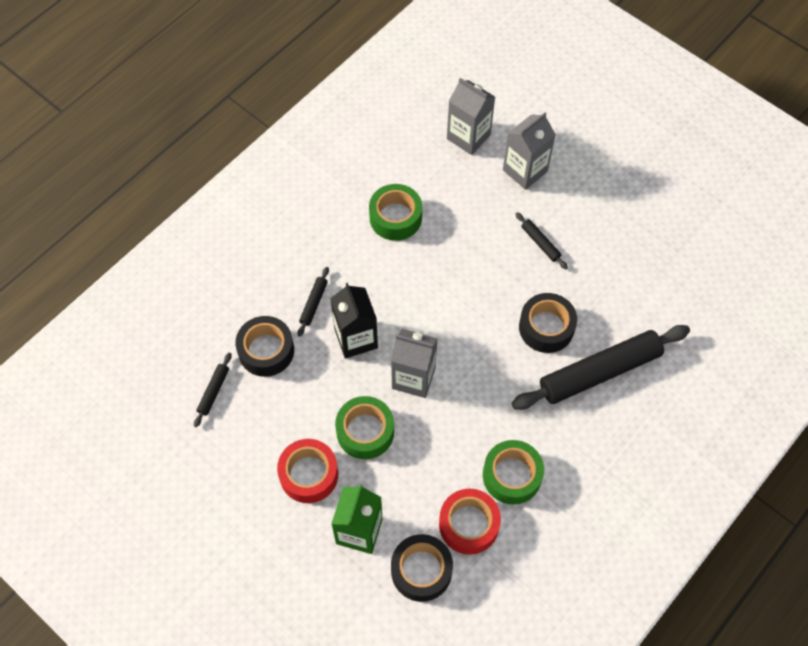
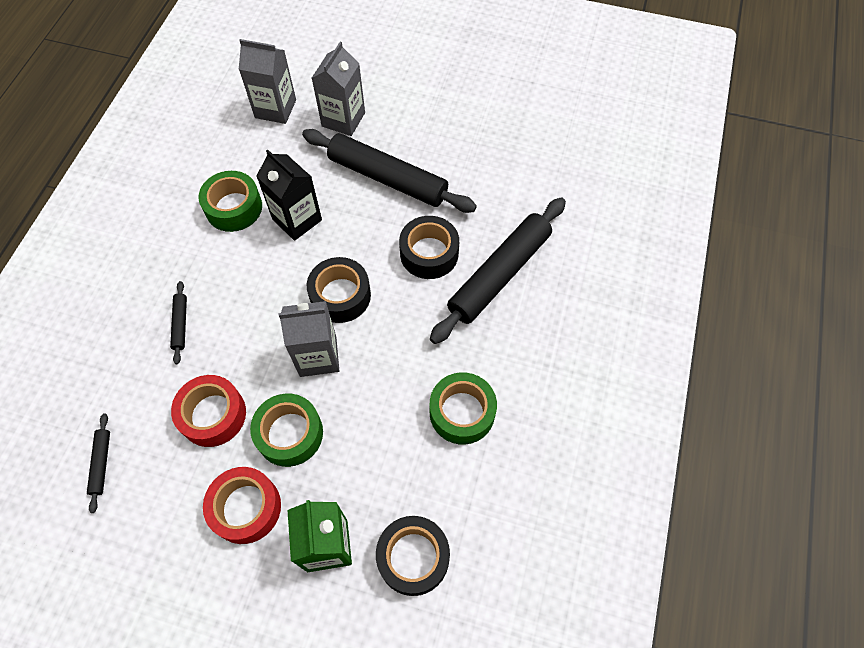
camera: 25 degrees left, 0 degrees up
(266, 350) = (146, 394): black tape -> black tape (340, 295)
(356, 338) = (240, 341): black carton -> black carton (297, 219)
(468, 524) = (441, 483): red tape -> red tape (213, 415)
(540, 243) = (387, 178): black rolling pin -> black rolling pin, size x2.38

